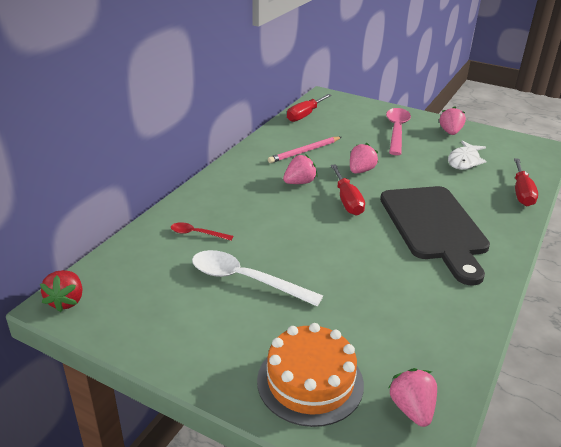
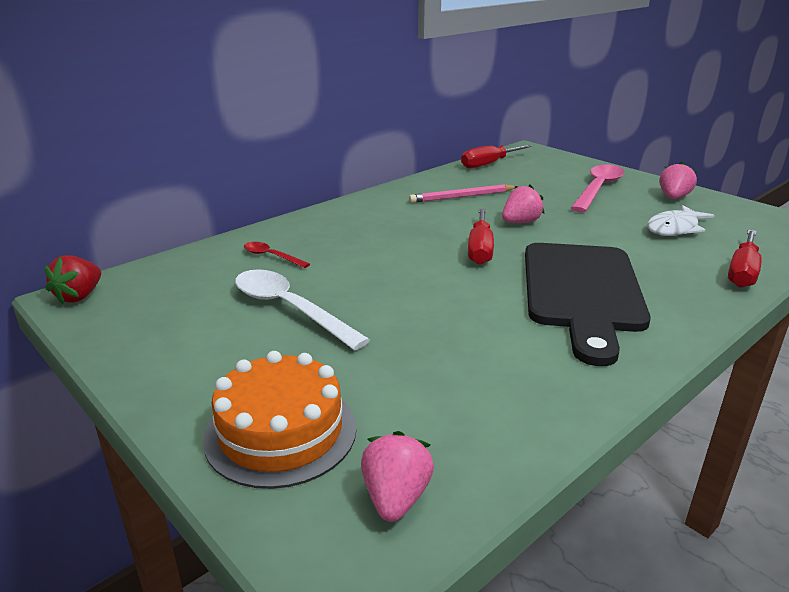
camera: 20 degrees right, 5 degrees down
(299, 182) = (432, 224): pink strawberry -> none

